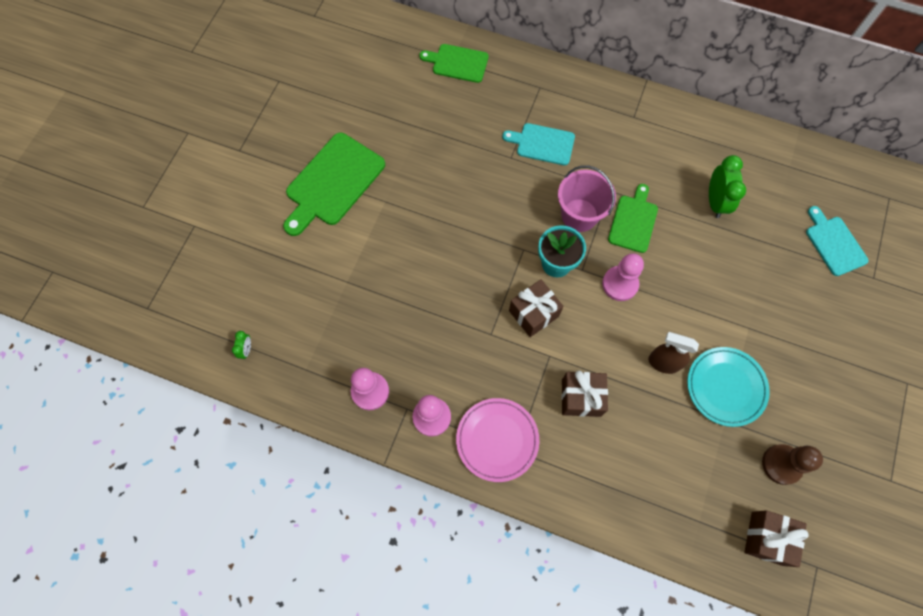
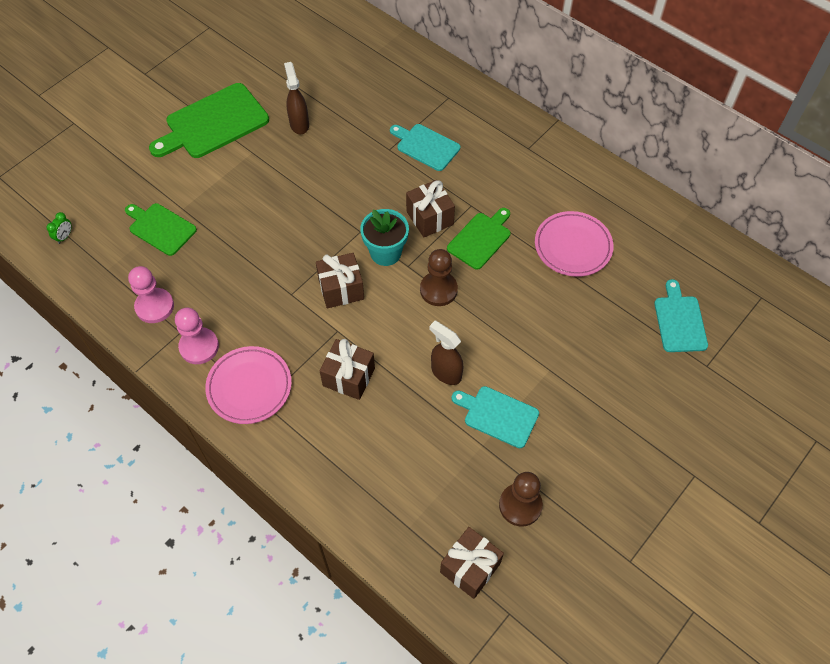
camera: 20 degrees right, 10 degrees down
(415, 158) = (299, 124): none -> brown spray bottle
(457, 63) = (380, 56): green cutting board -> green cutting board (160, 228)
(579, 215) = (430, 218): pink bucket -> brown gift
(620, 284) = (438, 290): pink pawn -> brown pawn
(715, 202) = (573, 246): green clock -> pink plate
(725, 387) = (498, 415): turquoise plate -> turquoise cutting board

